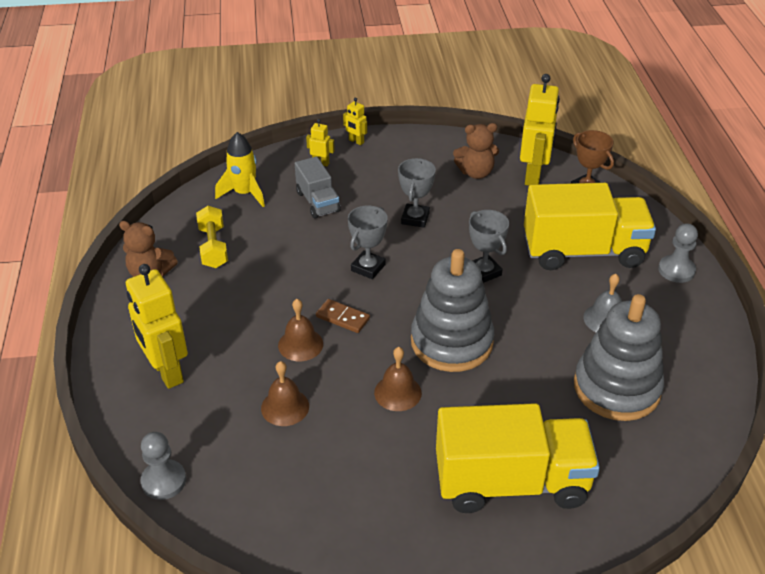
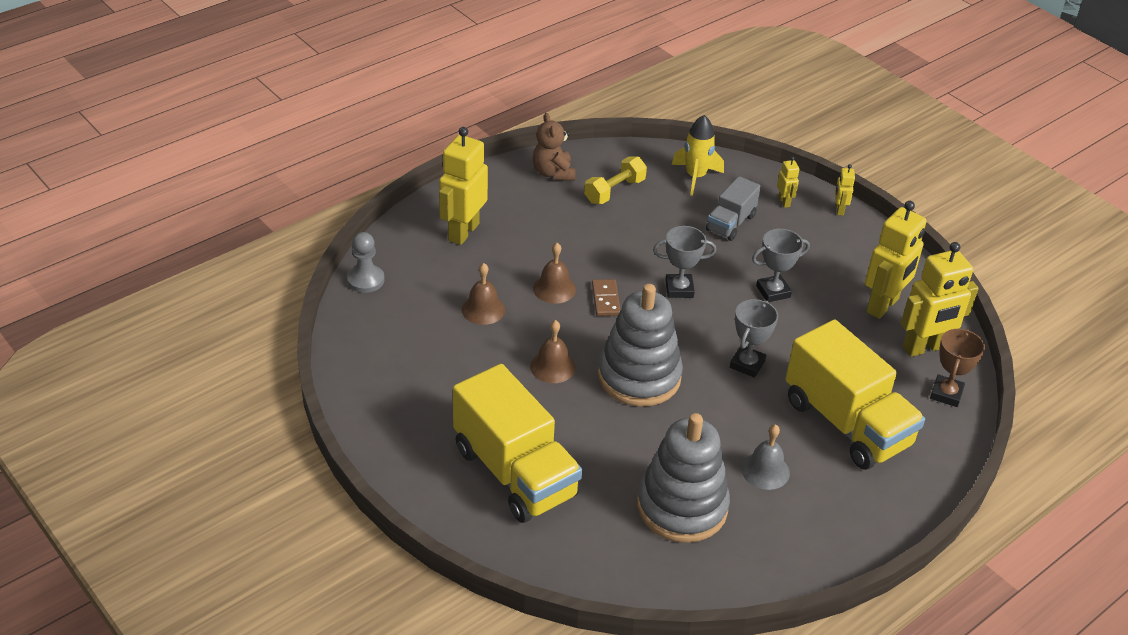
camera: 55 degrees right, 0 degrees up
(476, 173) = (883, 306): brown teddy bear -> yellow robot
(676, 270) = (890, 503): grey pawn -> none

